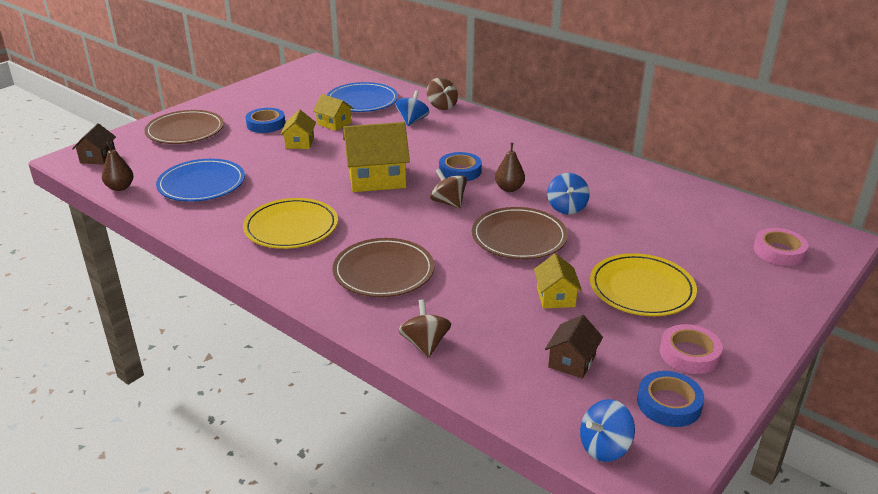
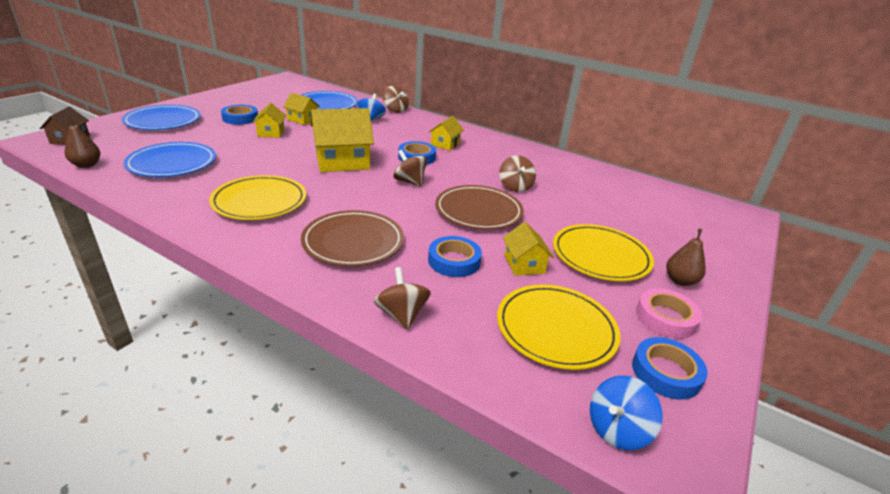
camera: 10 degrees left, 0 degrees up
(185, 131) = (163, 121): brown plate -> blue plate
(483, 293) = (454, 261): none -> blue tape
(495, 153) = (445, 144): none -> yellow house
(509, 188) = (462, 171): brown pear -> brown pear (680, 281)
(566, 208) = (515, 187): blue spinning top -> brown spinning top
(572, 361) = (556, 329): brown house -> yellow plate
(779, 251) = (703, 223): pink tape -> none

